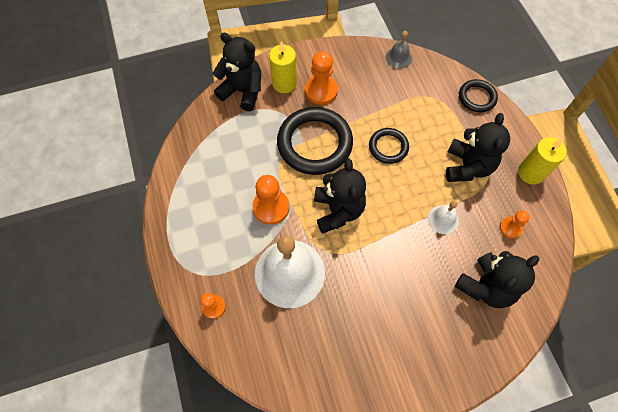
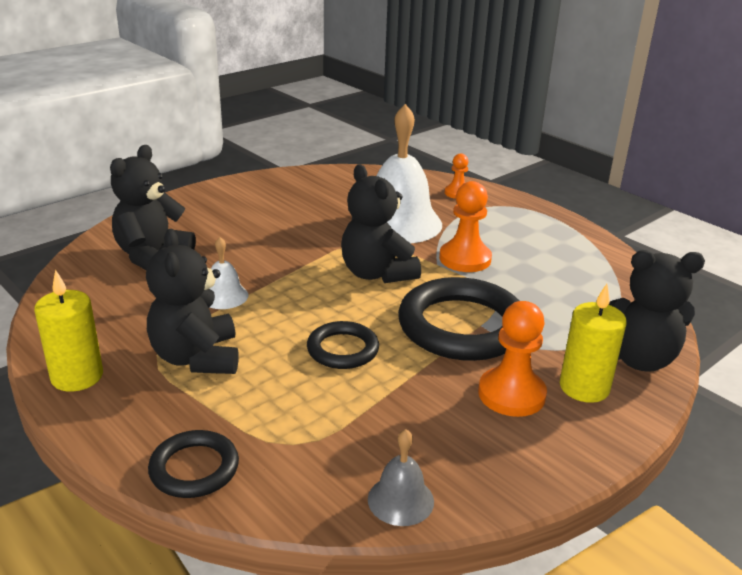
camera: 155 degrees right, 35 degrees down
(510, 228) = (117, 309): orange pawn -> none

